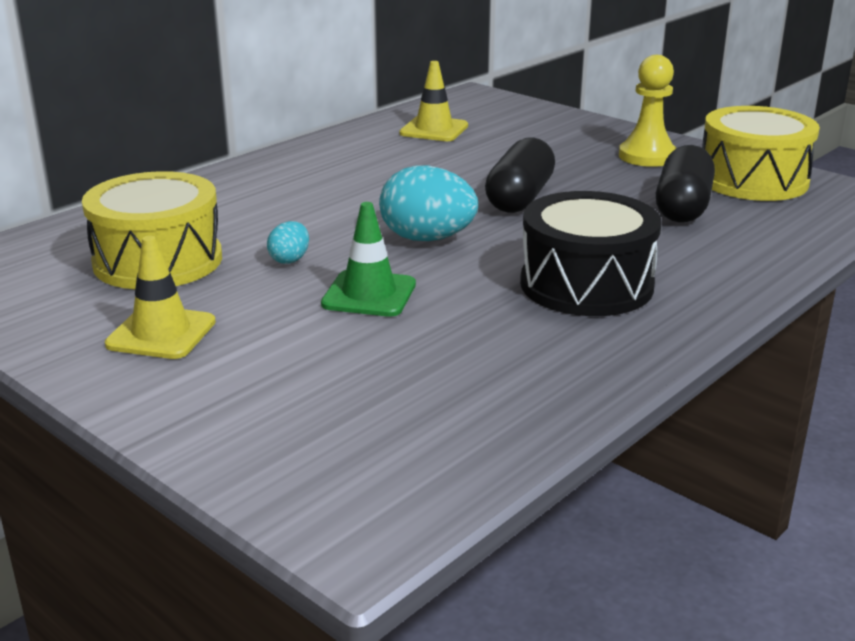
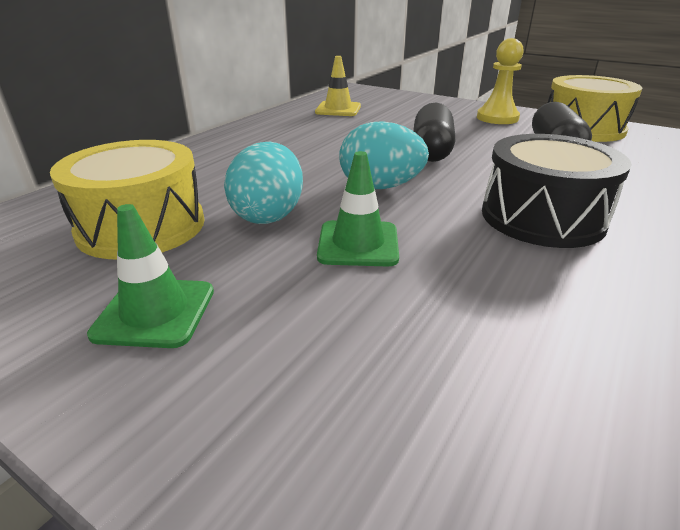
camera: 10 degrees left, 5 degrees up
(161, 333) = (155, 312): yellow traffic cone -> green traffic cone
(290, 259) = (269, 215): turquoise egg -> turquoise egg, size x1.99

